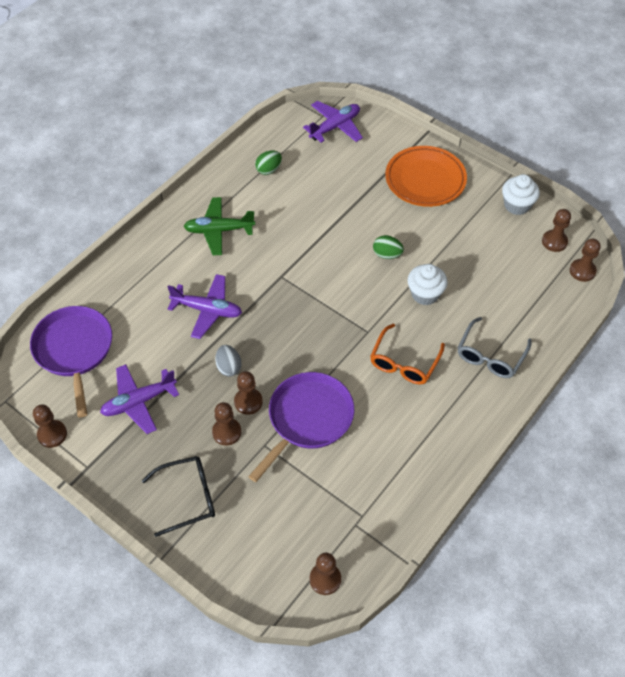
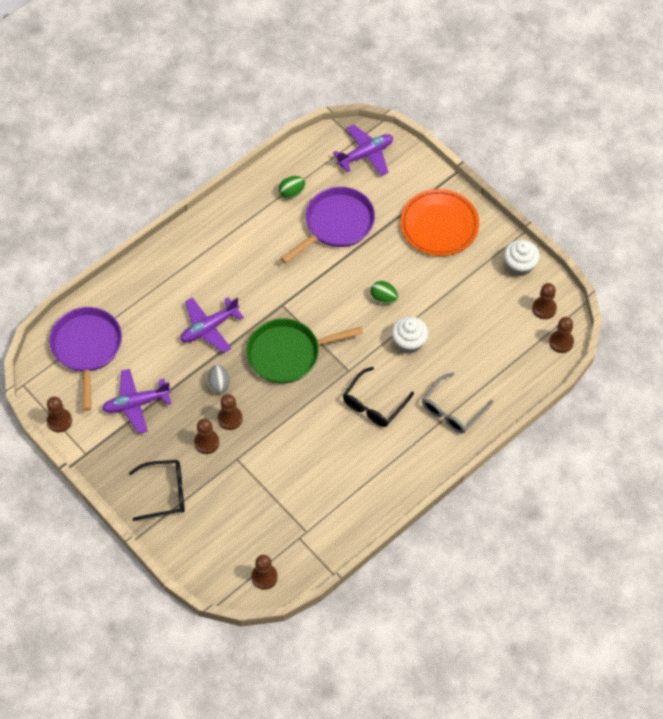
camera: 10 degrees right, 5 degrees up
(207, 310) = (209, 328): purple plane -> purple plane turned 120 degrees clockwise
(219, 230) = (233, 250): green plane -> none
(298, 324) = (287, 354): none -> green pan
(308, 419) = (278, 442): purple pan -> purple pan (336, 224)
(404, 362) = (374, 404): orange glasses -> black glasses

